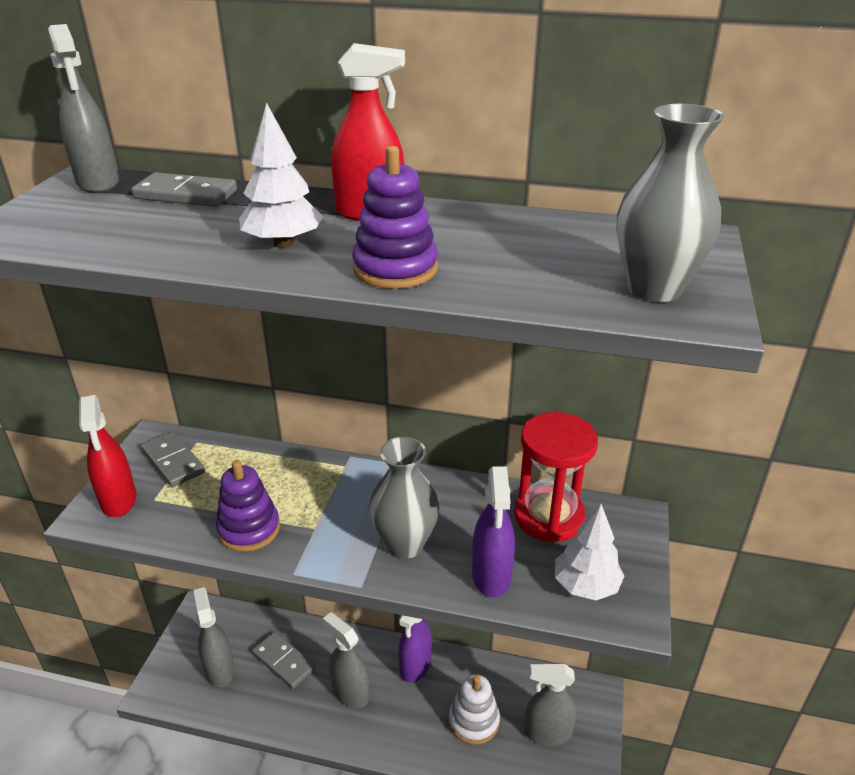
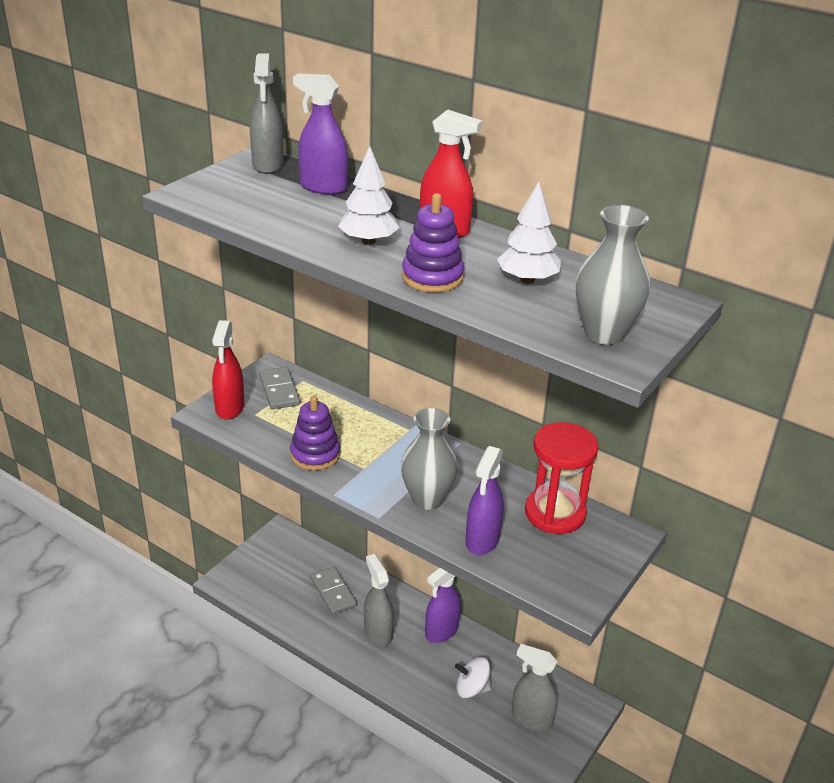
camera: 20 degrees right, 0 degrees up
(185, 195) = (323, 187): grey domino -> purple spray bottle
(219, 669) = (280, 582): grey spray bottle -> none
(474, 721) = (472, 688): white stacking toy -> white spinning top
(586, 586) = (553, 569): white tree -> white tree (527, 280)

